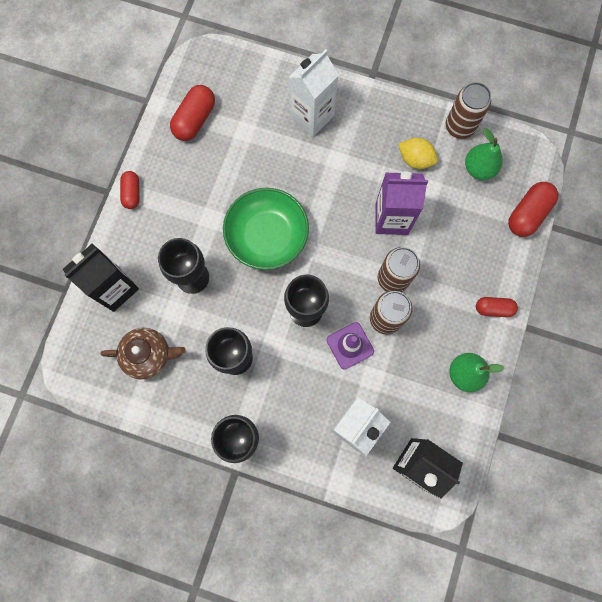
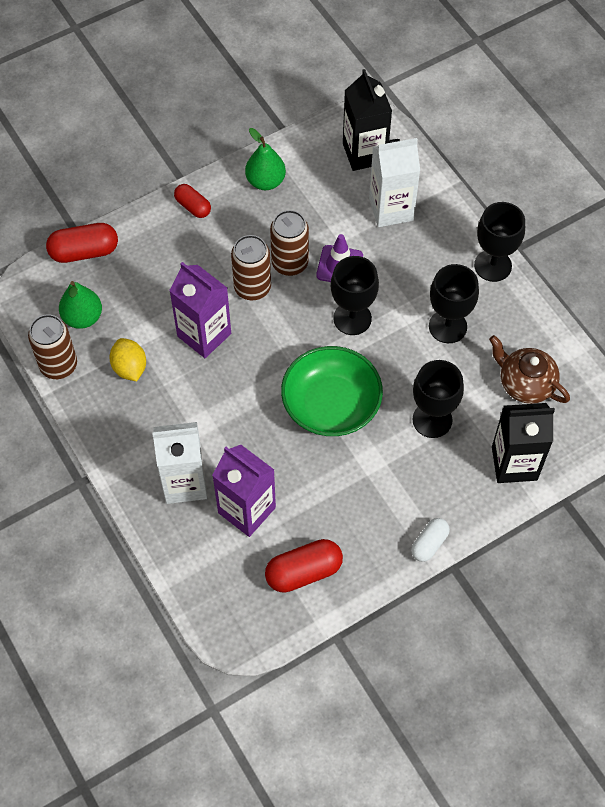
camera: 140 degrees left, 15 degrees down
(132, 193) = (429, 544): red capsule -> white capsule
(260, 129) = (247, 510): none -> purple carton

